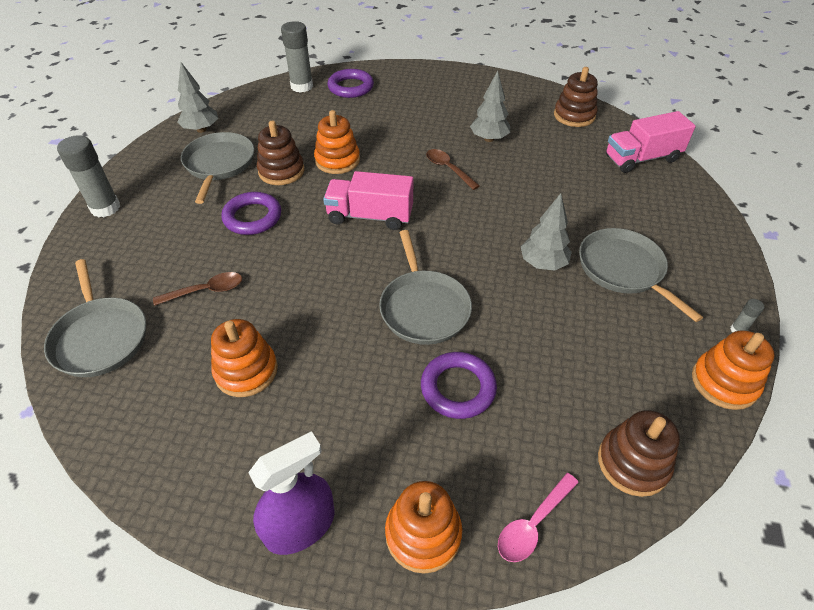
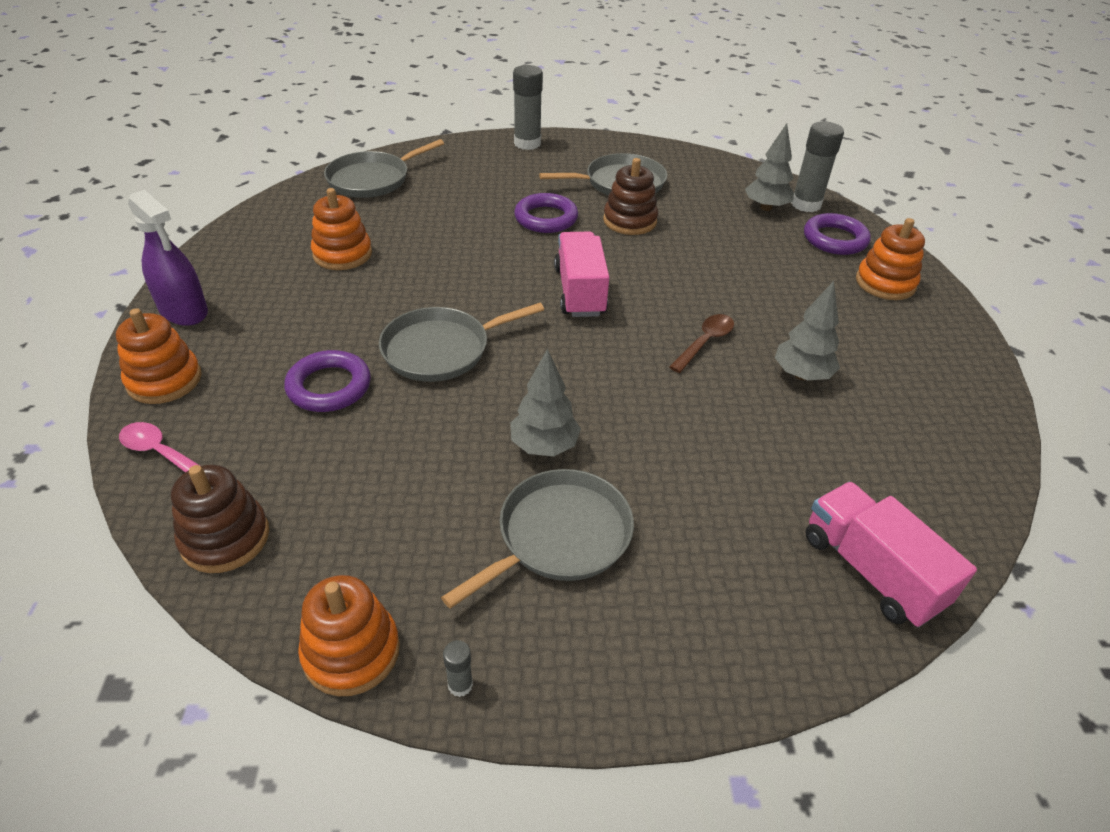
camera: 75 degrees right, 5 degrees down
(201, 130) = (673, 161): grey tree -> grey tree (766, 207)
(206, 291) = (435, 214): brown spoon -> none
(337, 160) = (671, 254): orange stacking toy -> orange stacking toy (885, 283)
(574, 116) = (943, 472): brown stacking toy -> none

